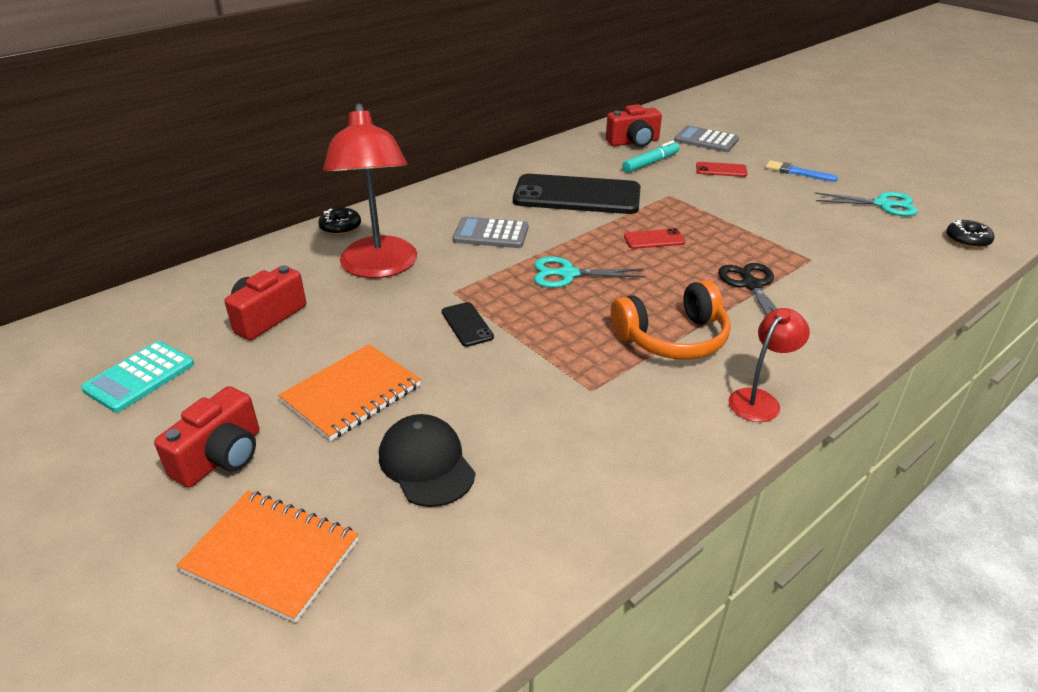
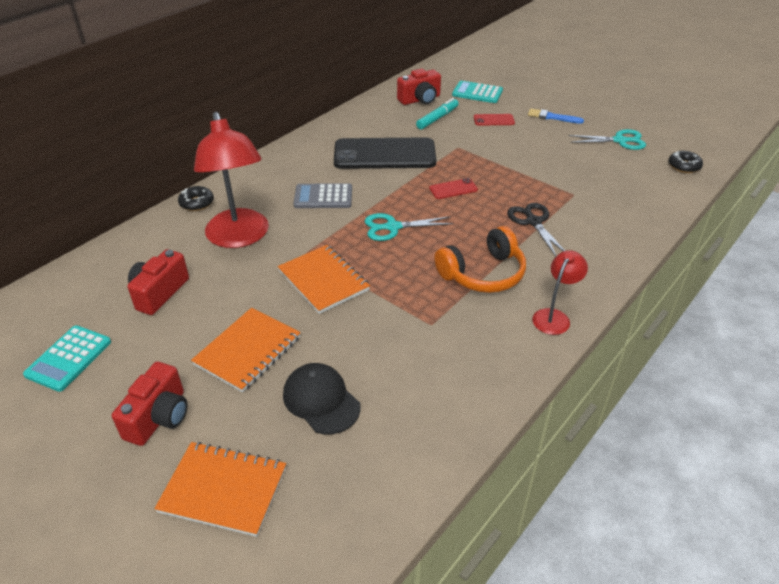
camera: 10 degrees left, 5 degrees up
(467, 324) = (323, 280): black phone -> orange notebook
(706, 140) = (477, 93): grey calculator -> turquoise calculator

